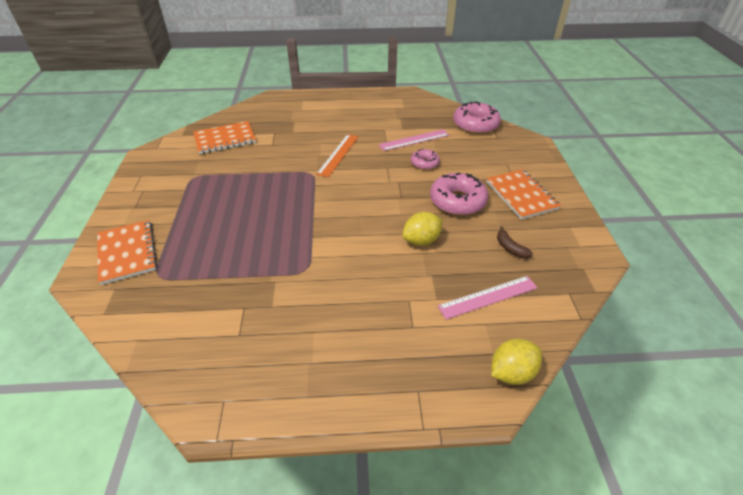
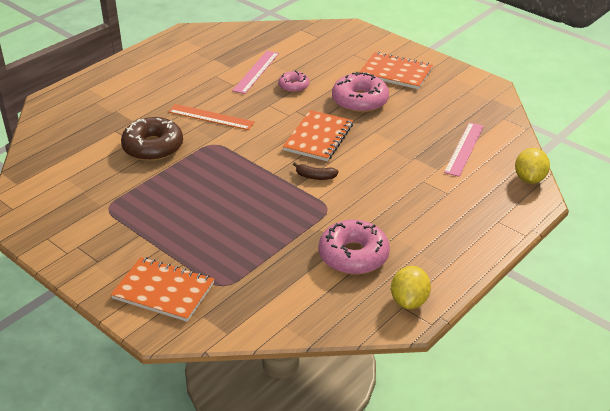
camera: 45 degrees left, 5 degrees down
(225, 139) = (74, 162): orange notebook -> orange notebook (318, 137)
(276, 155) = (153, 147): none -> brown donut
(338, 155) = (211, 117): orange ruler -> orange ruler turned 45 degrees counterclockwise
(421, 240) = (375, 141): yellow lemon -> yellow lemon (409, 301)
(475, 125) = (286, 34): pink donut -> pink donut (353, 255)
(510, 248) = (437, 112): brown banana -> brown banana (315, 176)

